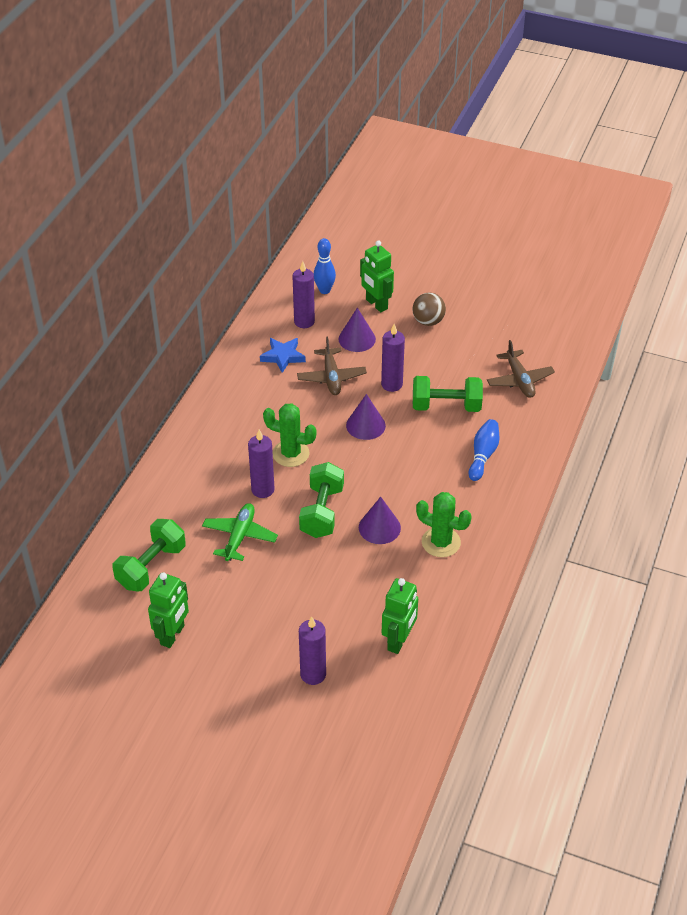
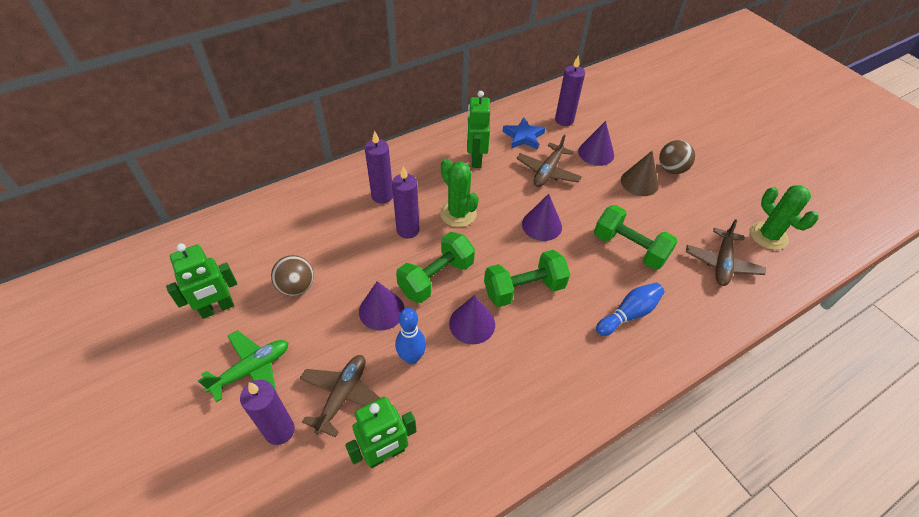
camera: 35 degrees right, 5 degrees up
(151, 566) = (265, 240): green dumbbell -> green dumbbell (524, 289)
(219, 583) = (296, 287): none -> brown ball
(239, 536) = (352, 258): green plane -> green plane (252, 370)
(303, 559) = (381, 310): none -> purple cone
(324, 290) = (601, 105): blue bowling pin -> blue bowling pin (411, 357)
(334, 628) = (342, 396): none -> brown plane
(376, 304) = (636, 135): green robot -> green robot (476, 159)
(392, 384) = (594, 203): purple candle -> purple candle (382, 196)
(412, 347) = (639, 182): none -> brown cone
(441, 542) = (516, 376): green cactus -> green cactus (768, 236)

